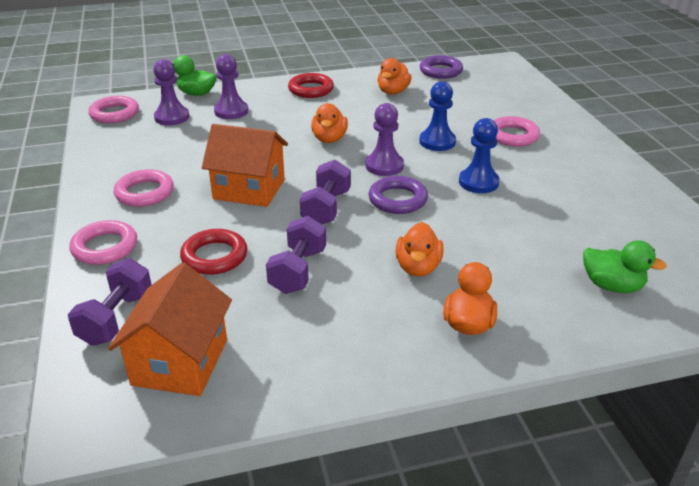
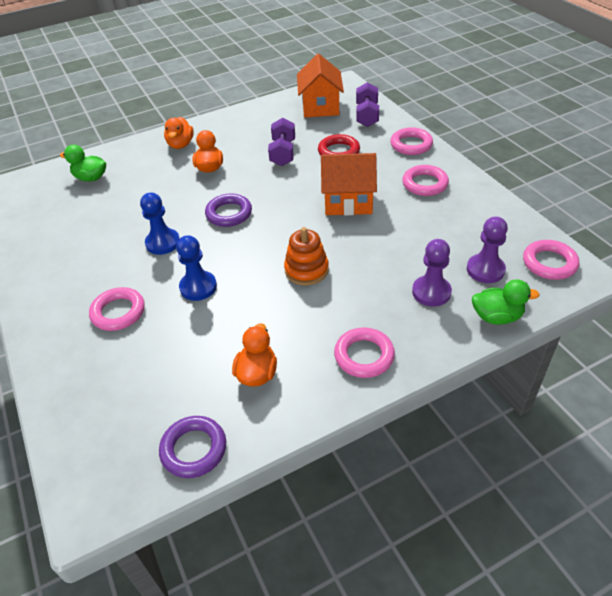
camera: 170 degrees right, 10 degrees up
(311, 89) = (364, 356): red ring -> pink ring
(326, 208) = (281, 196): purple dumbbell -> none
(329, 139) = (306, 270): orange duck -> orange stacking toy
(384, 166) = (245, 246): purple pawn -> none

